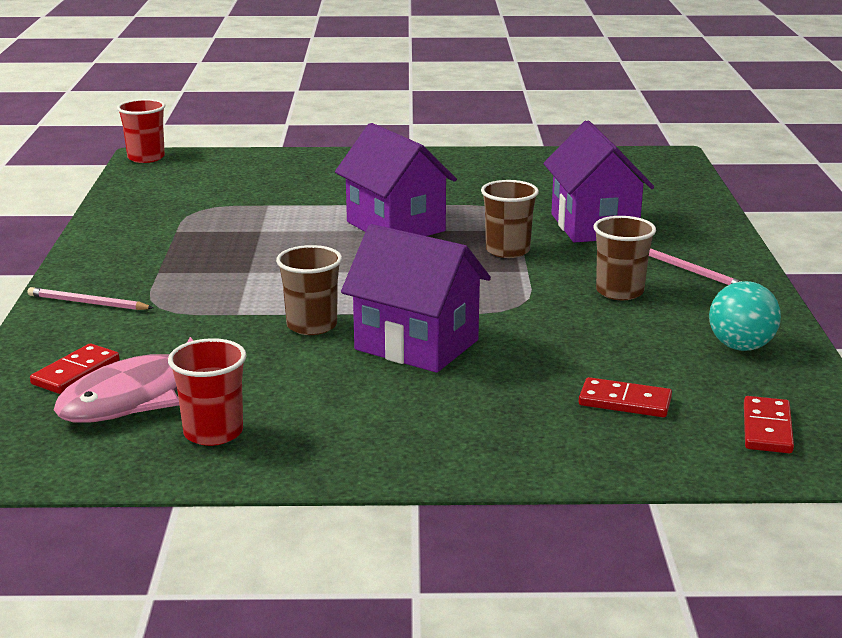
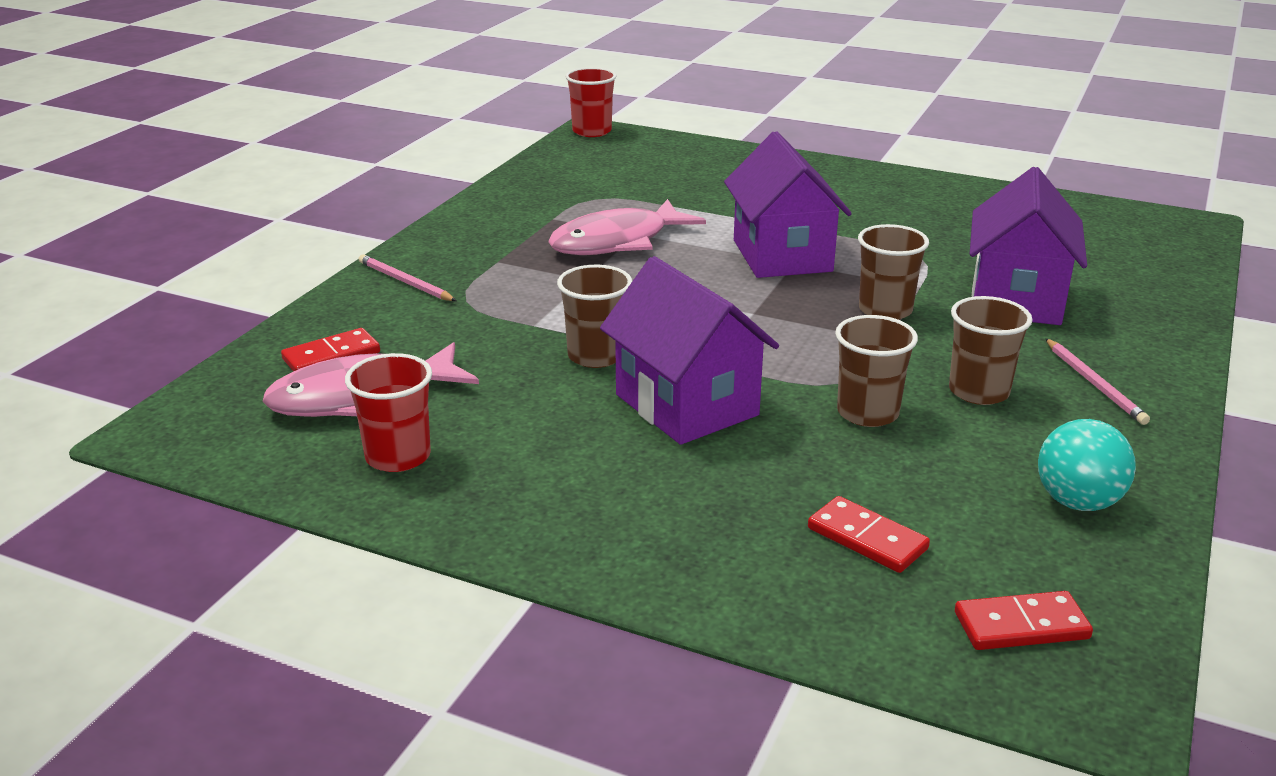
camera: 25 degrees right, 5 degrees up
(250, 239) = (617, 242): none -> pink fish
(555, 322) = (867, 413): none -> brown cup
(767, 429) = (1021, 626): red domino -> red domino turned 45 degrees clockwise

